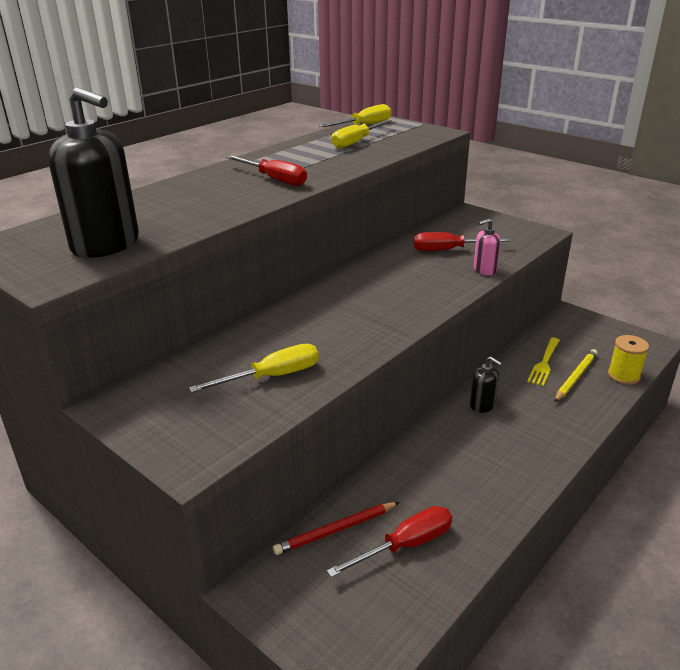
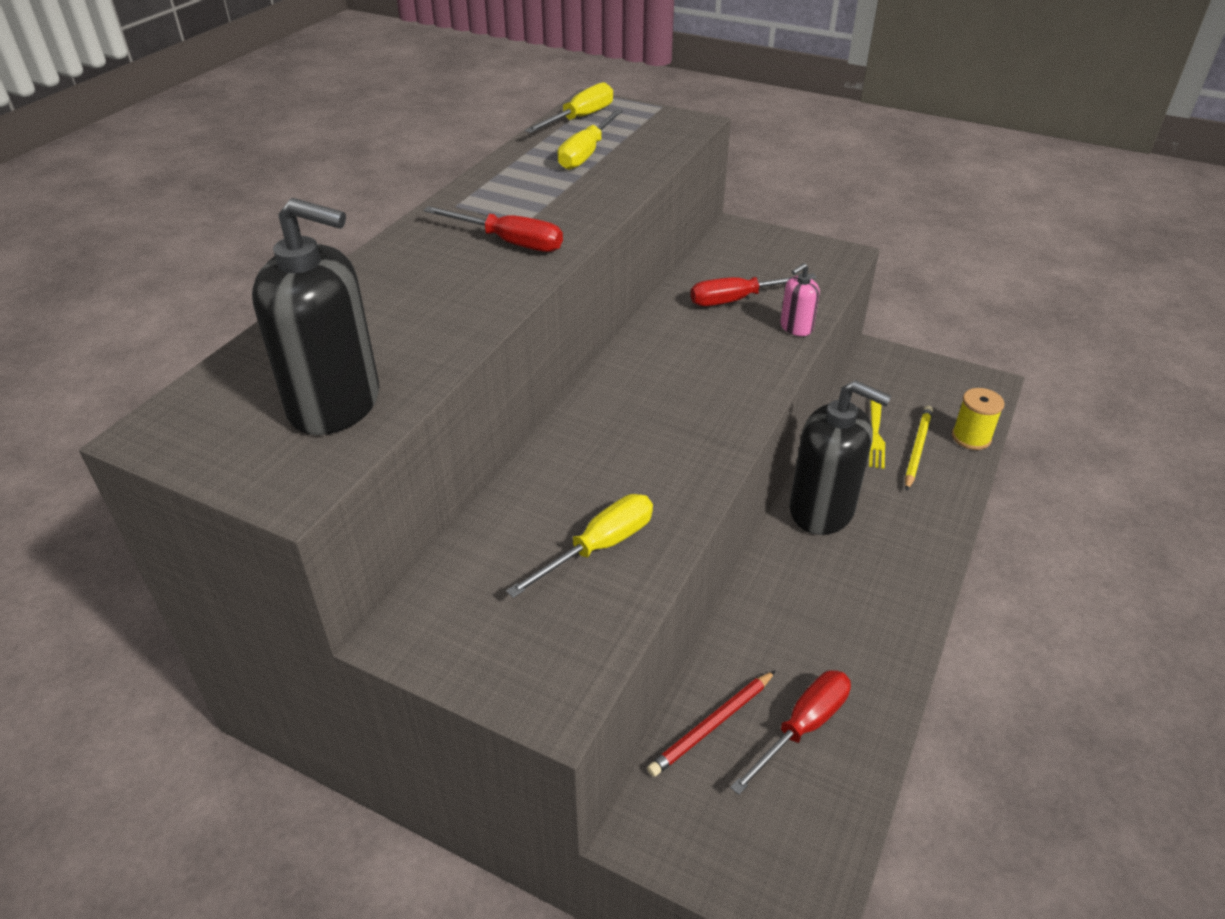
camera: 15 degrees left, 10 degrees up
(482, 405) = (822, 510): black soap dispenser -> black soap dispenser, size x2.14

